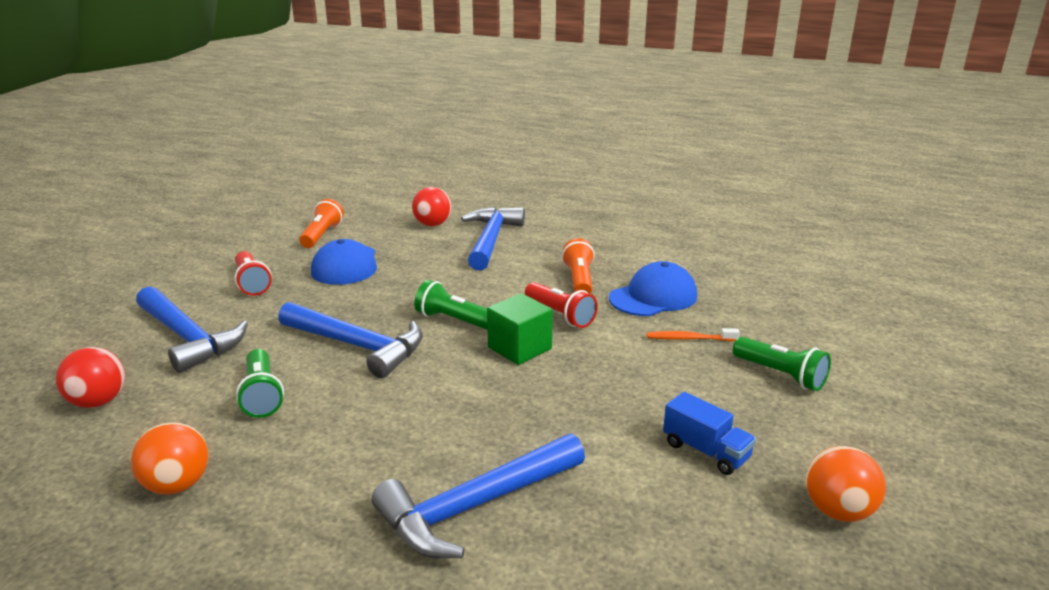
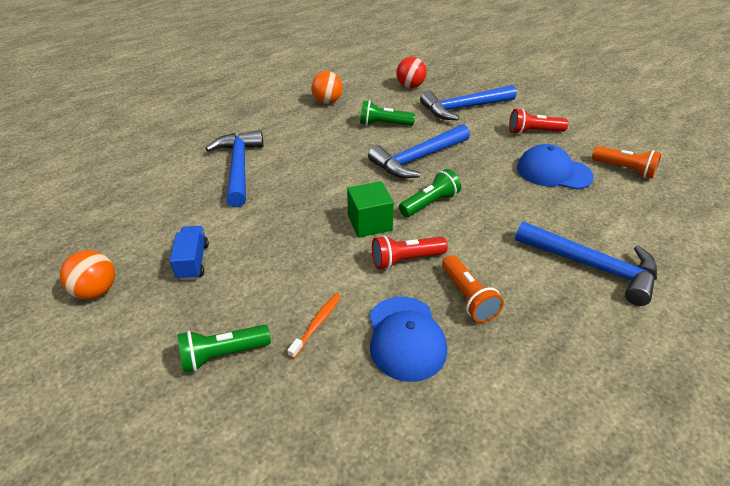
camera: 115 degrees right, 15 degrees up
(432, 224) = (645, 237): red ball -> none
(579, 280) = (468, 297): orange flashlight -> orange flashlight turned 45 degrees clockwise
(705, 451) = (193, 262): blue truck -> blue truck turned 105 degrees clockwise

